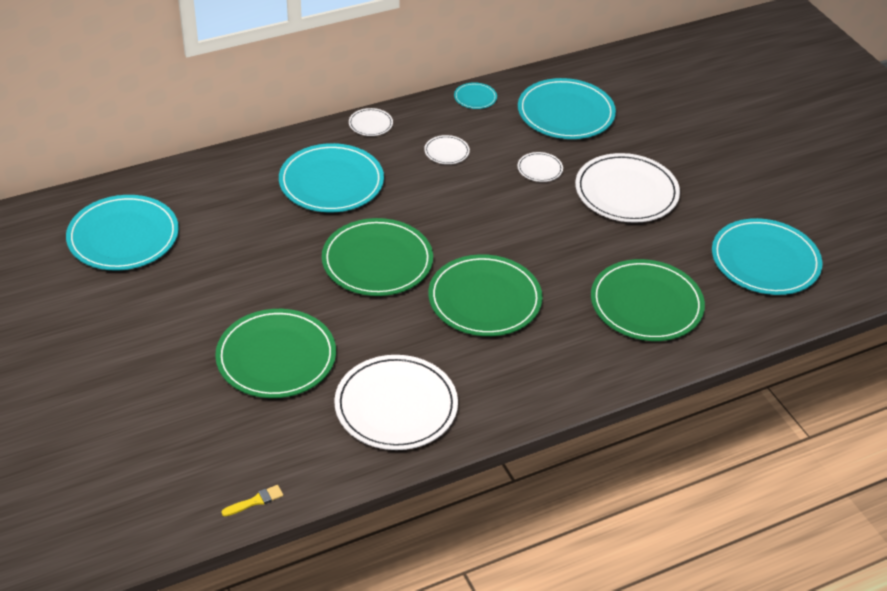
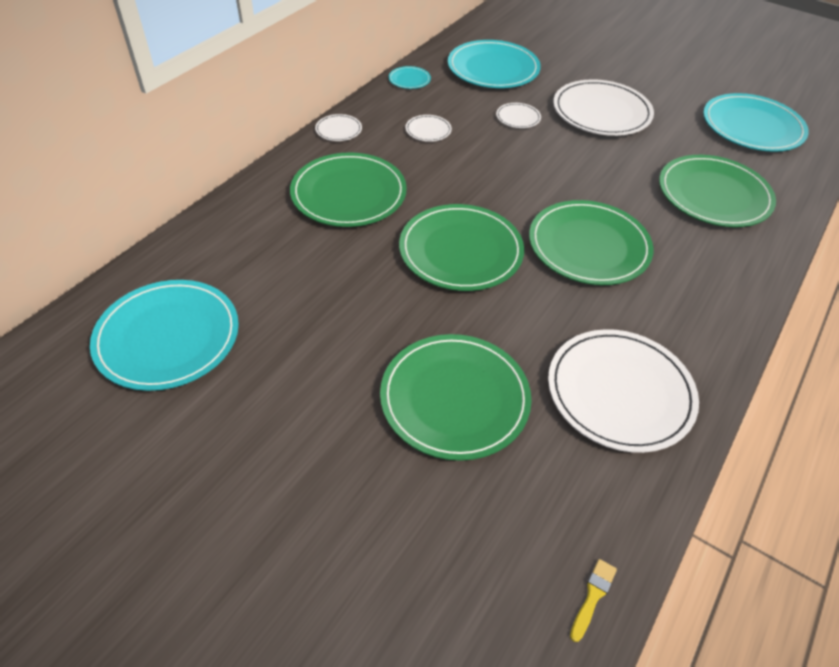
camera: 30 degrees left, 5 degrees up
(331, 182) = (348, 193): turquoise plate -> green plate

